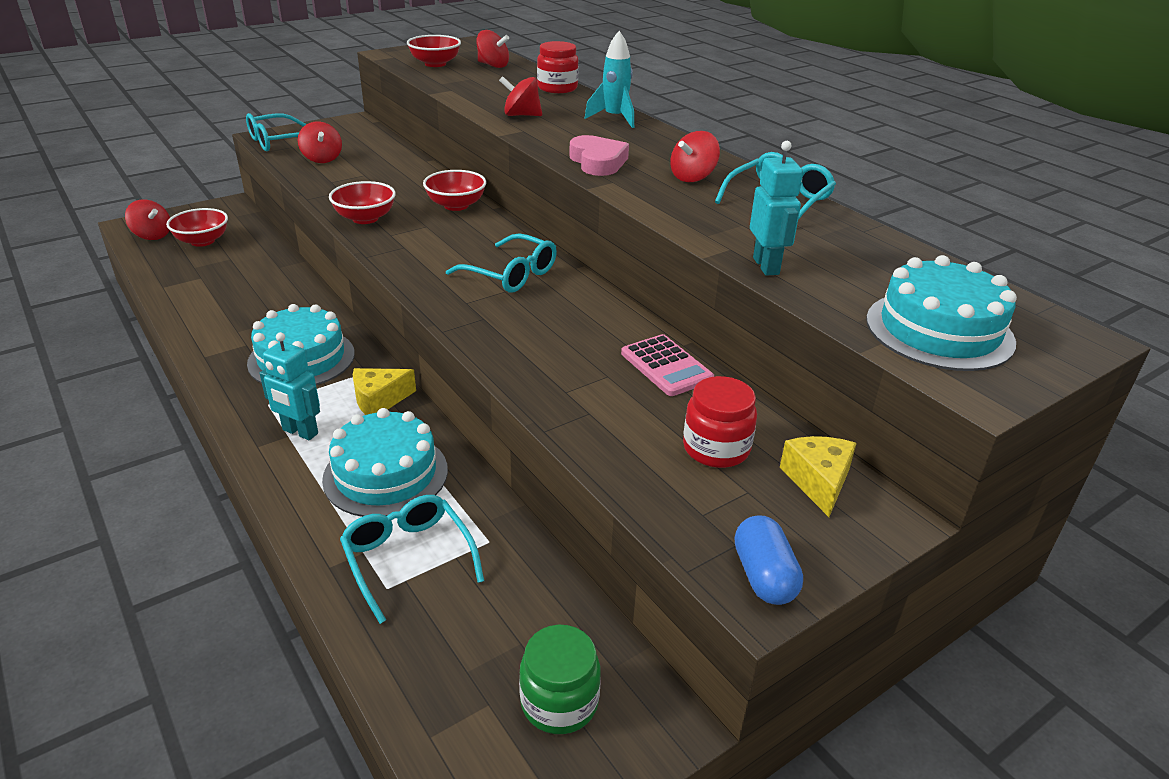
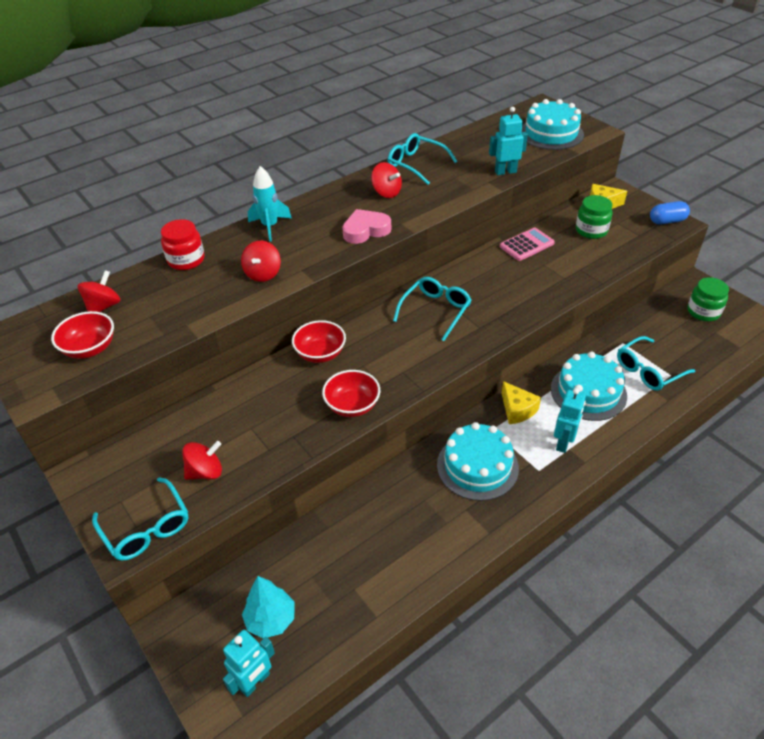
camera: 90 degrees left, 10 degrees up
(152, 235) = (255, 682): red spinning top -> turquoise robot
(202, 241) = (271, 619): red bowl -> turquoise tree
(716, 448) = (591, 230): red jar -> green jar

